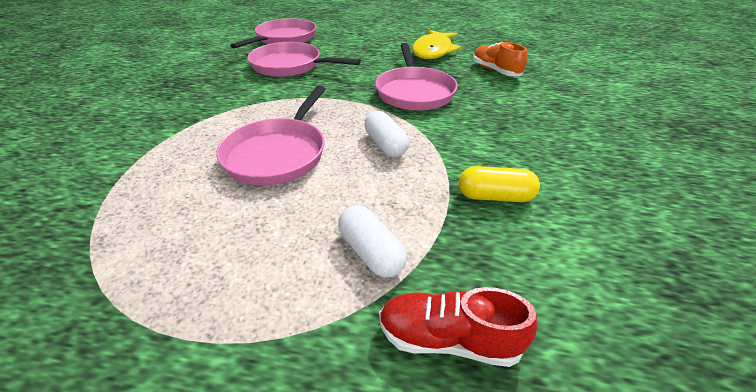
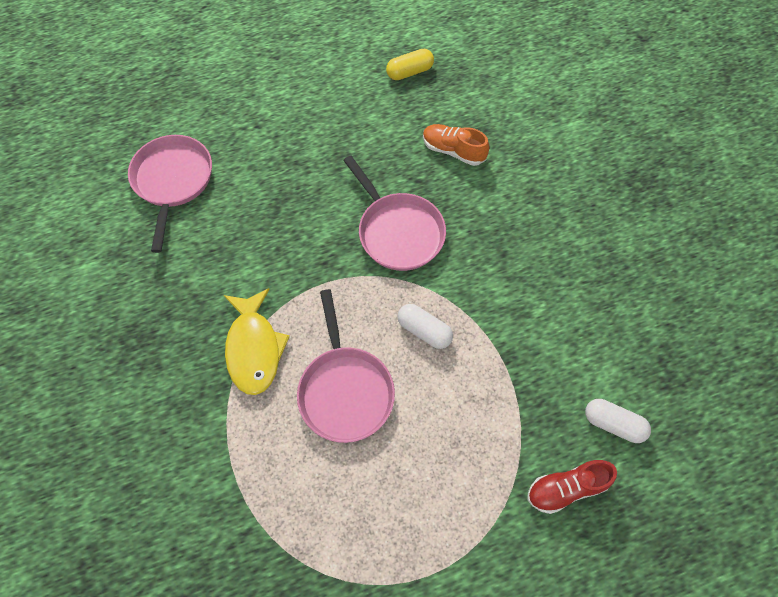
camera: 30 degrees left, 25 degrees up
(290, 66) = (234, 241): pink pan -> none
(371, 252) = (487, 452): white capsule -> white capsule (613, 424)
(433, 51) = (368, 133): yellow fish -> yellow fish (254, 348)
(495, 196) = (537, 351): yellow capsule -> yellow capsule (409, 72)

